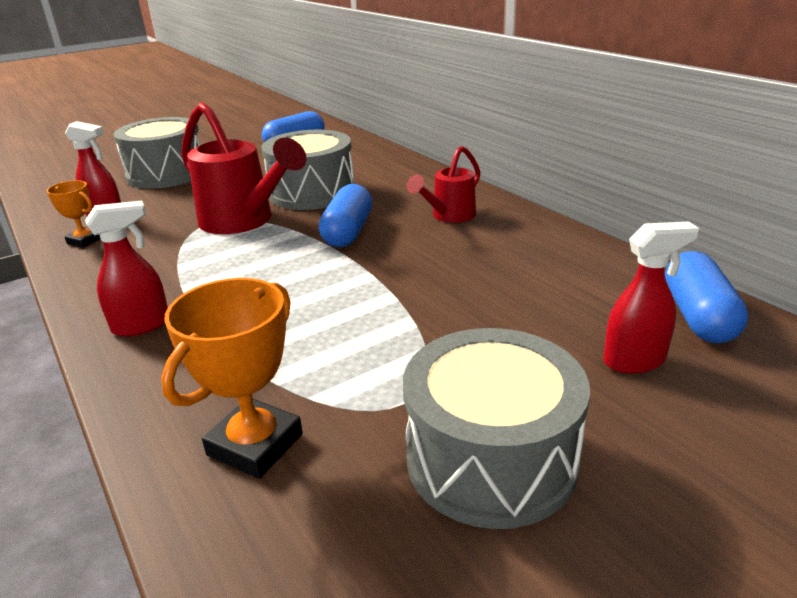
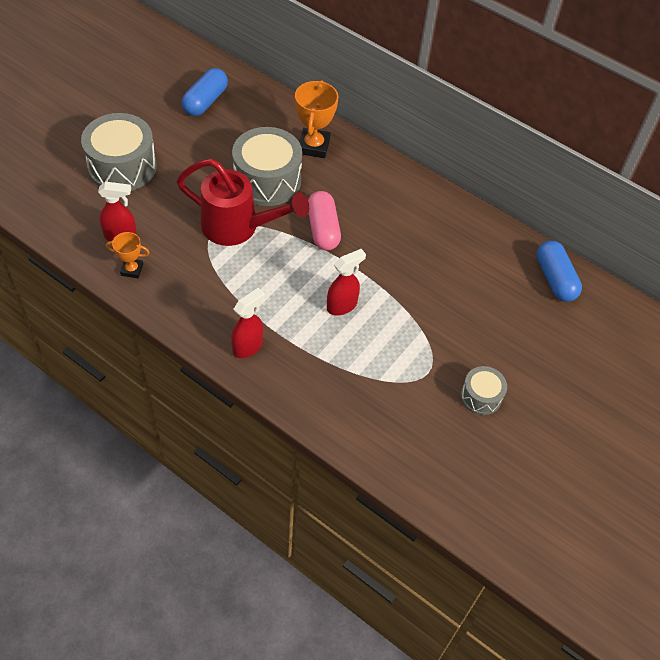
camera: 25 degrees left, 25 degrees up
(255, 445) = (371, 414): orange trophy -> orange trophy (314, 146)
(348, 232) = (323, 229): blue capsule -> pink capsule
(448, 216) = (384, 199): red watering can -> none
(491, 459) = (481, 396): grey drum -> grey drum, size x0.53
(635, 361) = (529, 320): red spray bottle -> red spray bottle (342, 305)

